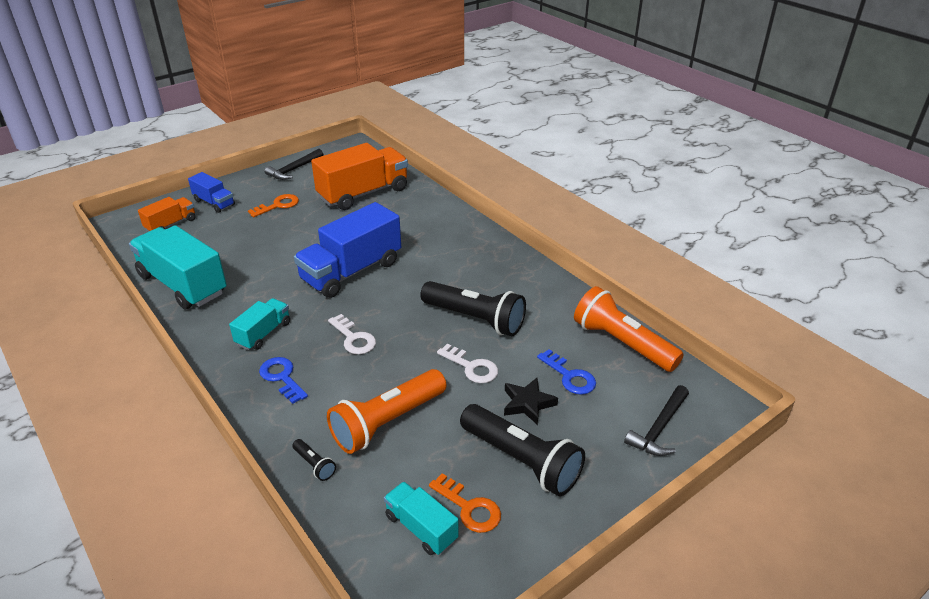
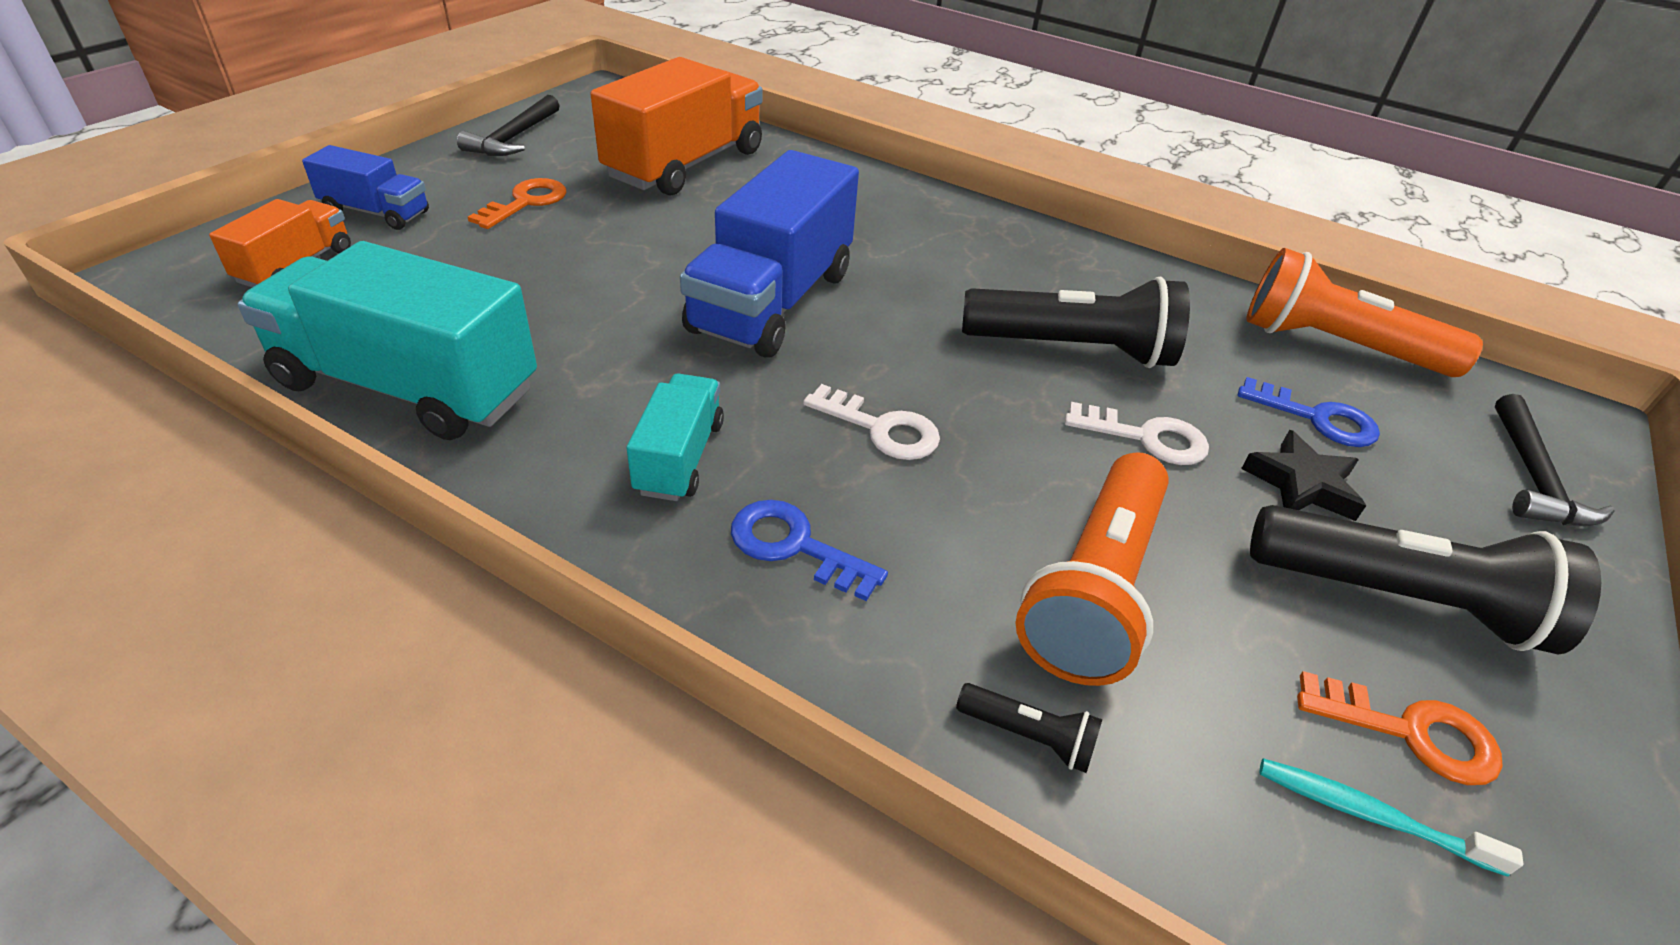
camera: 25 degrees left, 5 degrees up
(421, 528) = (1370, 815): turquoise truck -> turquoise toothbrush

